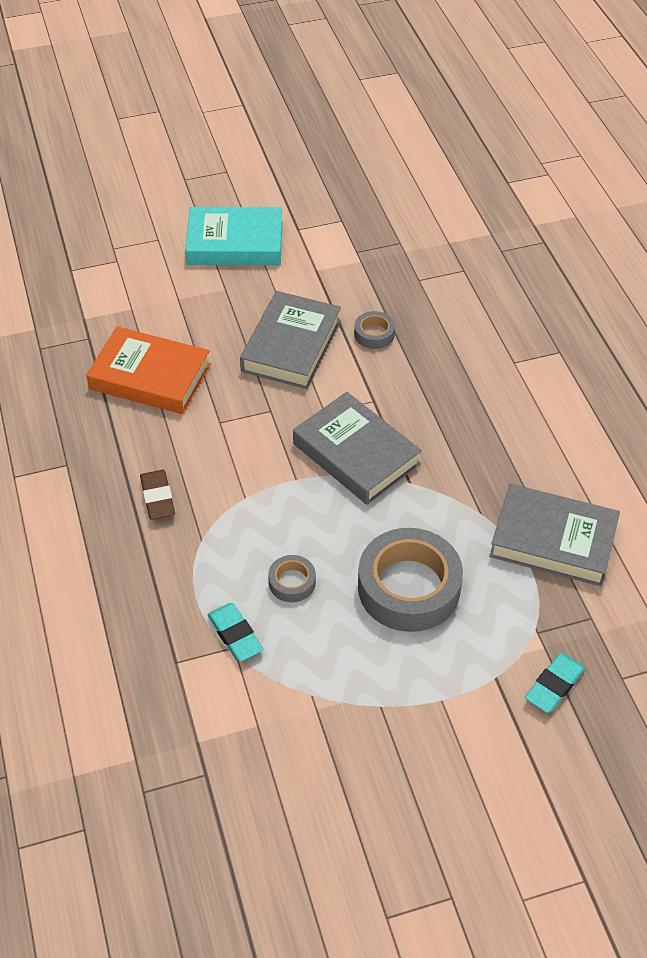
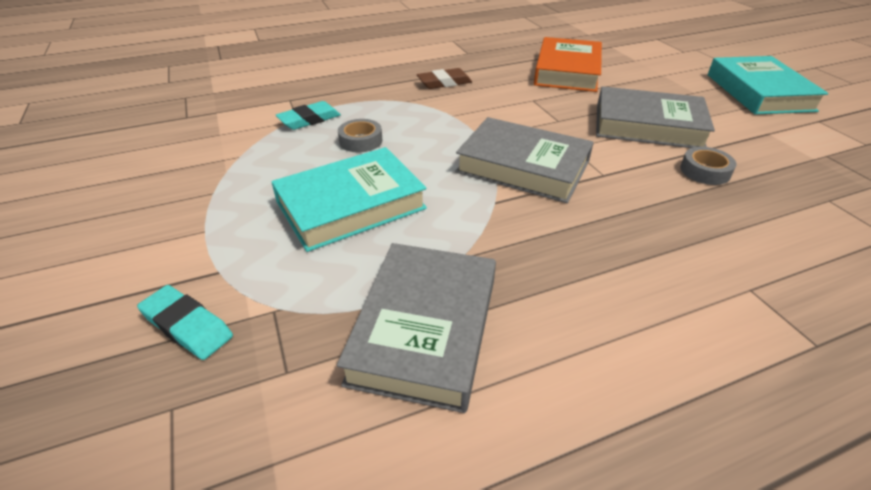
camera: 85 degrees right, 10 degrees down
(356, 454) = (523, 167): grey book -> grey book turned 75 degrees clockwise
(409, 587) = (351, 205): grey tape -> turquoise book

